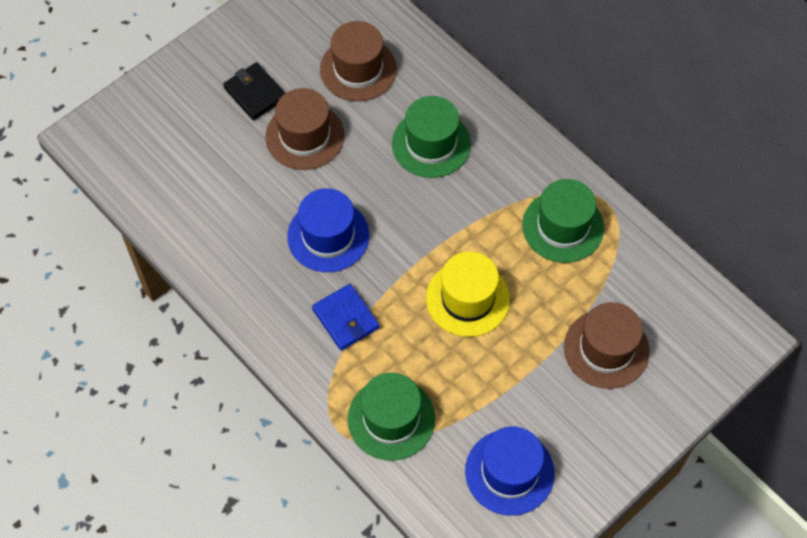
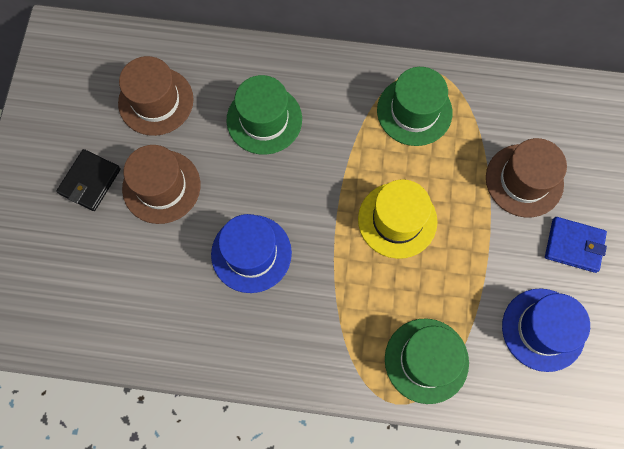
camera: 40 degrees left, 10 degrees up
(255, 93) = (90, 181): black wallet -> black wallet turned 75 degrees counterclockwise
(346, 319) = (323, 309): blue wallet -> blue wallet (574, 245)

